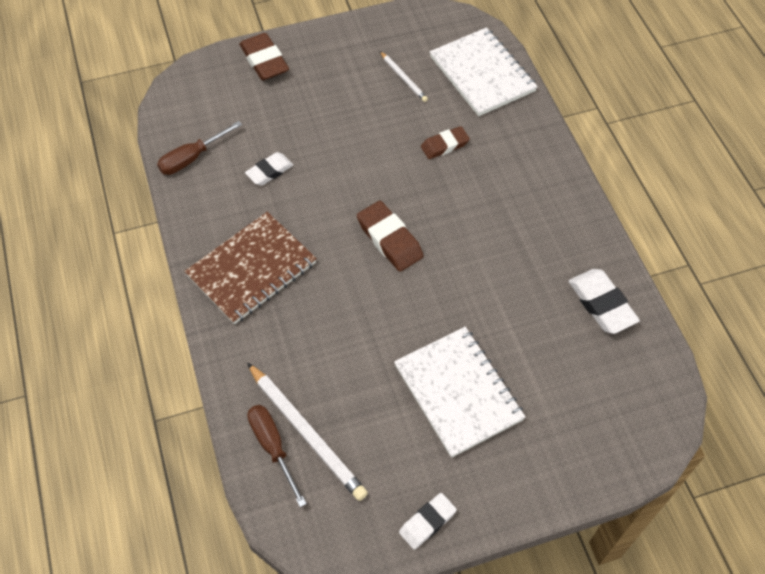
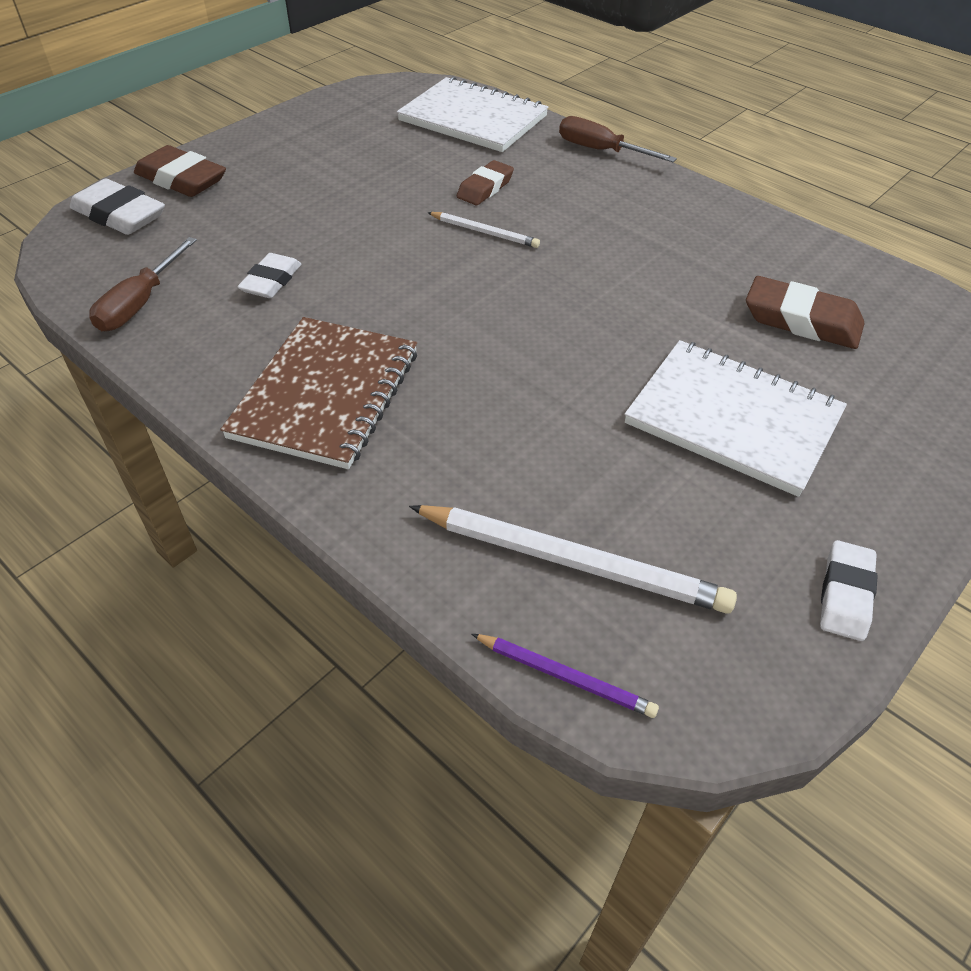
camera: 30 degrees left, 10 degrees down
(261, 489) = (565, 677): none -> purple pencil
(272, 447) = (535, 606): brown screwdriver -> brown screwdriver (601, 151)
(389, 239) = (496, 295): brown eraser -> brown eraser (801, 321)
(403, 78) = (381, 146): white pencil -> white pencil (484, 232)
(601, 304) = (804, 267): white eraser -> white eraser (119, 215)

